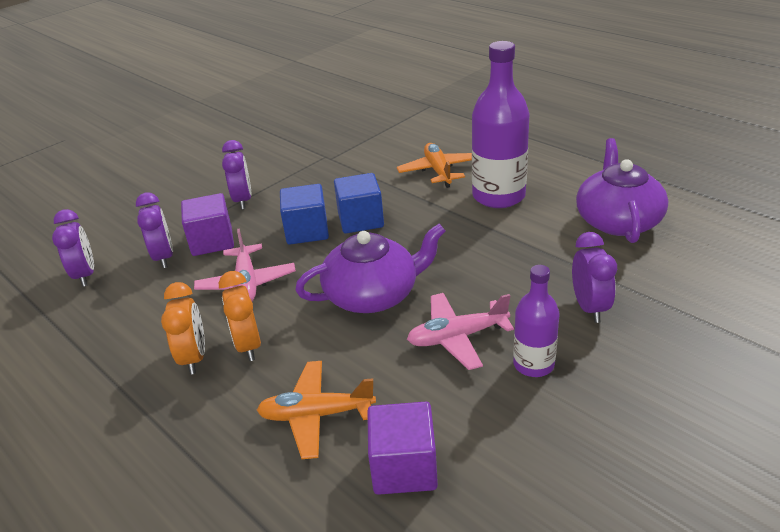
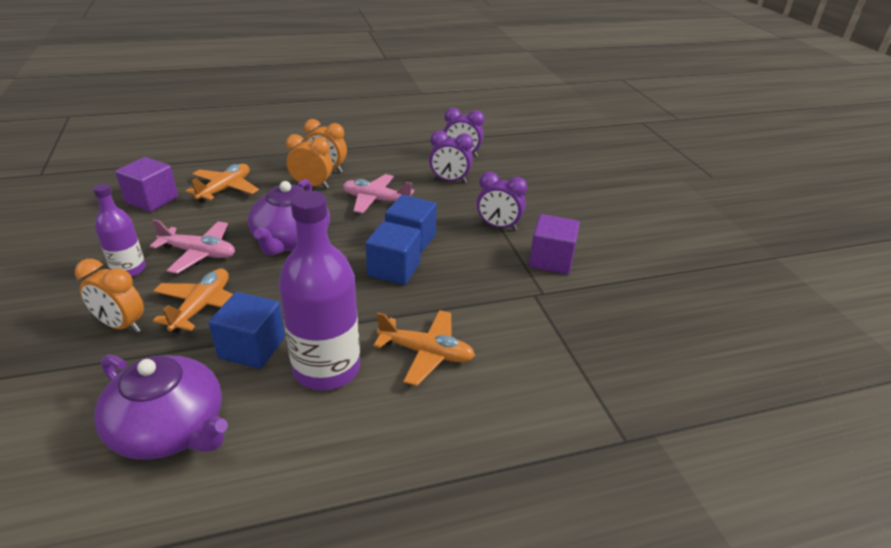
camera: 115 degrees right, 0 degrees up
(212, 241) = (448, 200): purple cube -> purple cube (551, 260)
(457, 337) = (199, 253): pink plane -> pink plane turned 90 degrees clockwise
(517, 282) = (202, 307): none -> orange plane
(522, 232) = (252, 348): none -> blue cube
(589, 307) = (121, 325): purple clock -> orange clock

